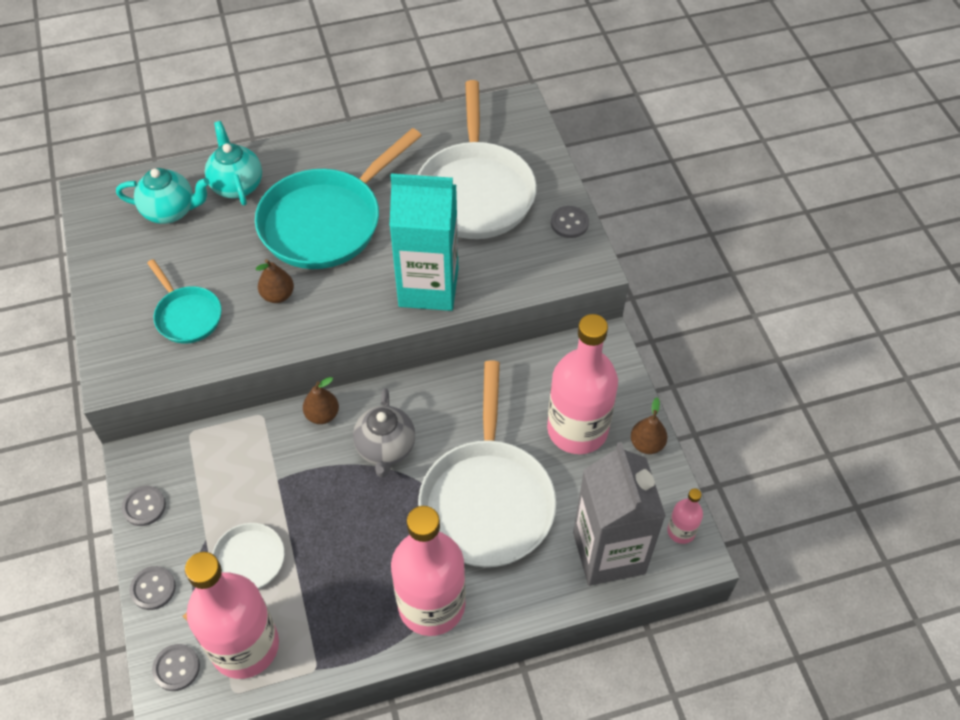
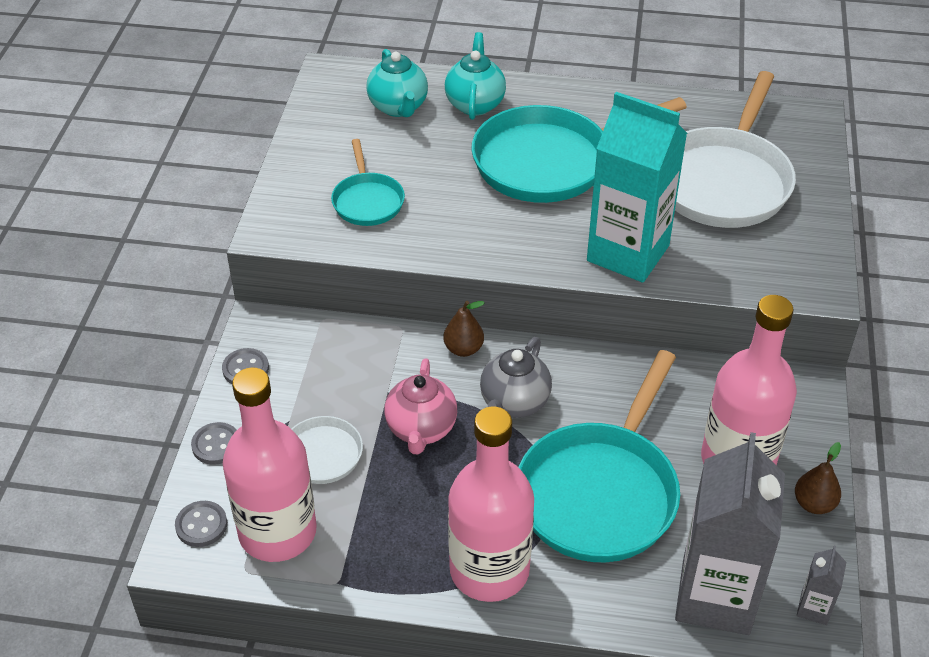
camera: 25 degrees right, 10 degrees down
(170, 211) = (398, 107): turquoise teapot -> turquoise teapot turned 45 degrees clockwise
(278, 295) = (466, 211): brown pear -> none
(321, 503) = (421, 429): none -> pink teapot
(487, 500) = (601, 492): white pan -> turquoise pan
(569, 223) = (817, 242): grey button -> none
(681, 531) = (814, 608): pink bottle -> grey carton

